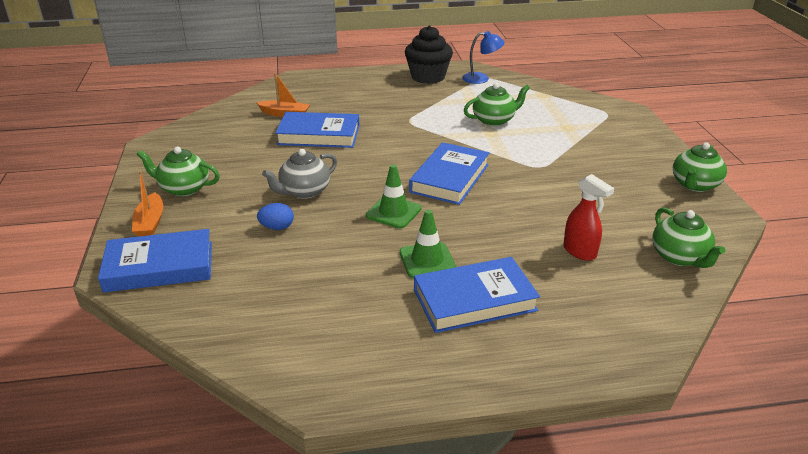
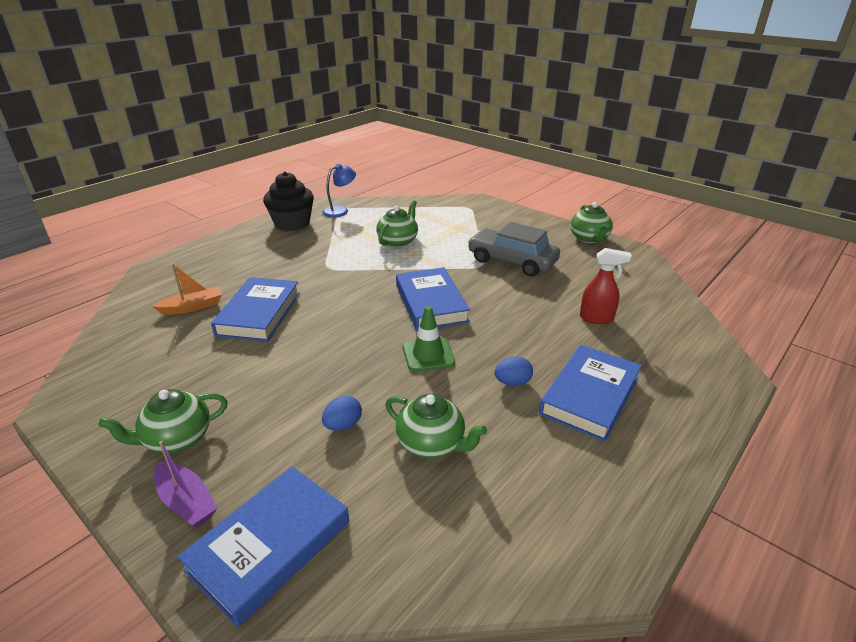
camera: 40 degrees left, 0 degrees up
(150, 223) = (186, 501): orange boat -> purple boat
(304, 191) = (320, 375): grey teapot -> none
(319, 135) = (259, 313): blue book -> blue book turned 45 degrees counterclockwise
(427, 260) = (512, 383): green traffic cone -> blue egg
(574, 174) = (512, 261): none -> grey car
(679, 257) = (651, 292): green teapot -> green teapot (432, 444)

